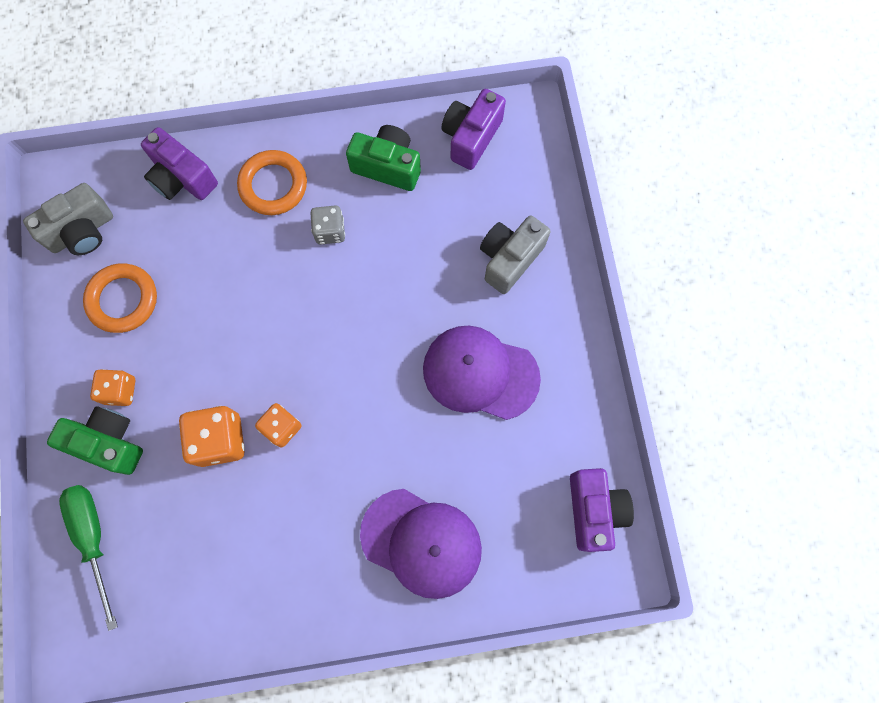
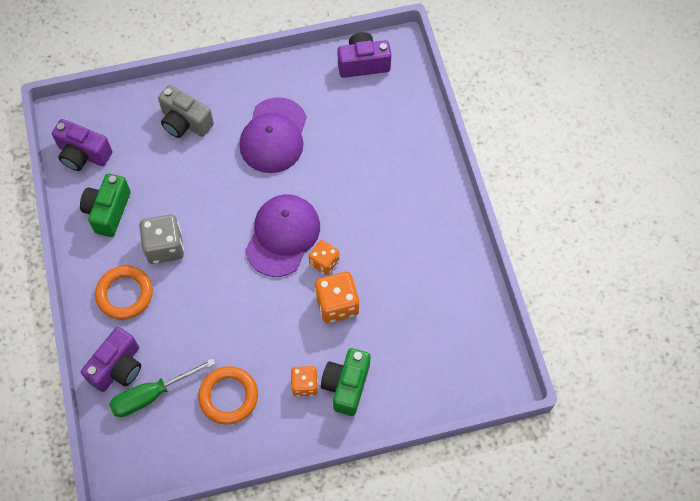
camera: 95 degrees left, 10 degrees down
(82, 232) = (168, 442): grey camera -> none
(93, 538) = (419, 383): green screwdriver -> green screwdriver (152, 395)
(330, 231) = (165, 247): grey dice -> grey dice, size x1.56
(421, 542) = (396, 163): purple cap -> purple cap (282, 236)

